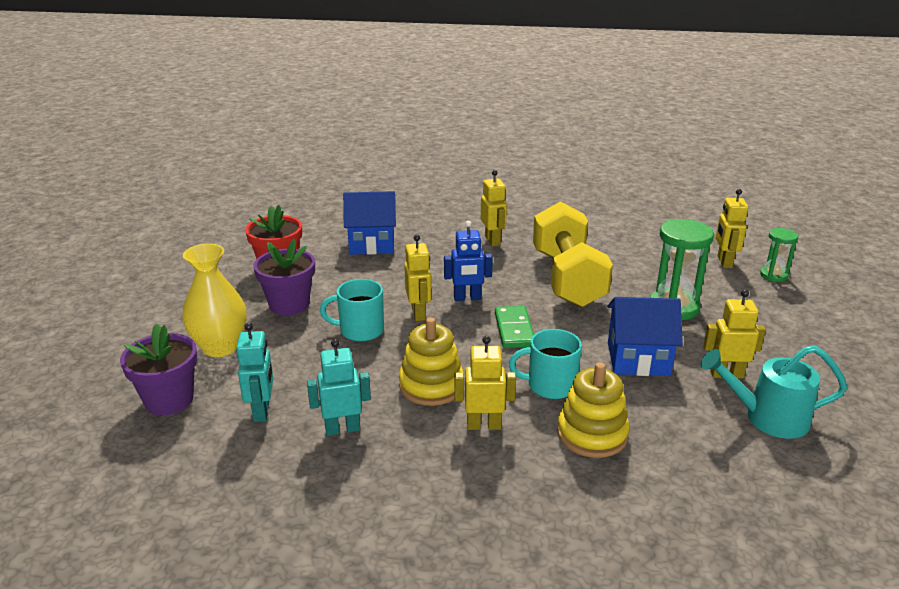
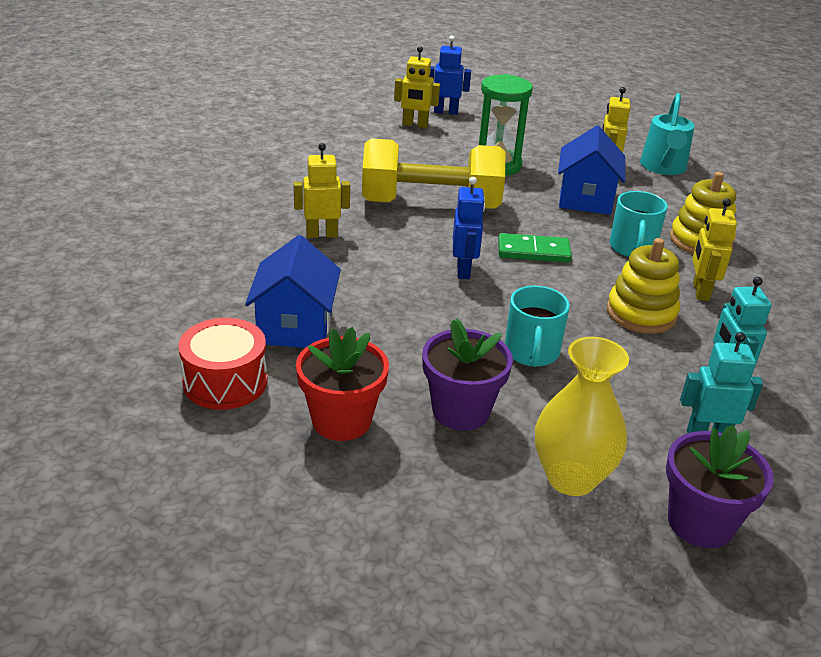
camera: 85 degrees left, 5 degrees up
(312, 231) = (225, 382): none -> red drum
(419, 313) = (495, 306): yellow robot -> none
(773, 275) = (445, 112): green hourglass -> blue robot

